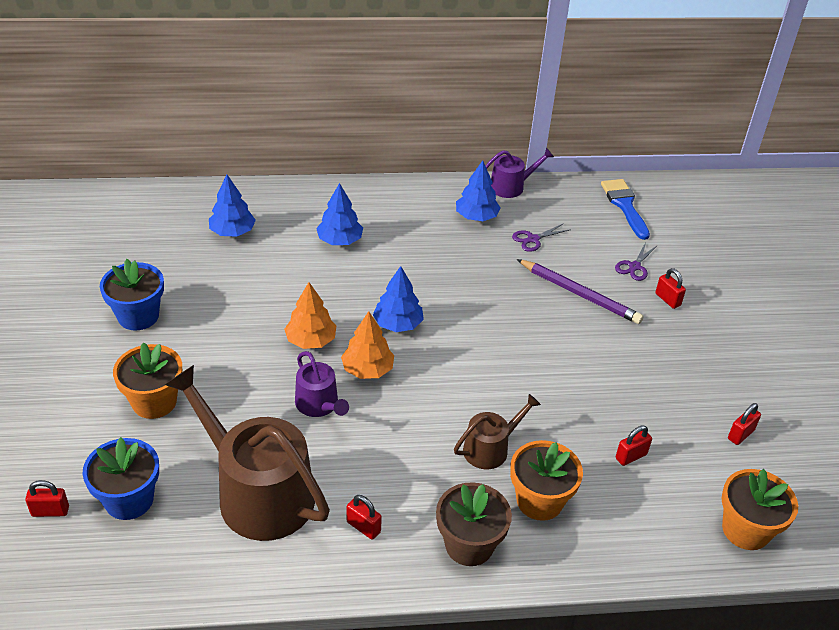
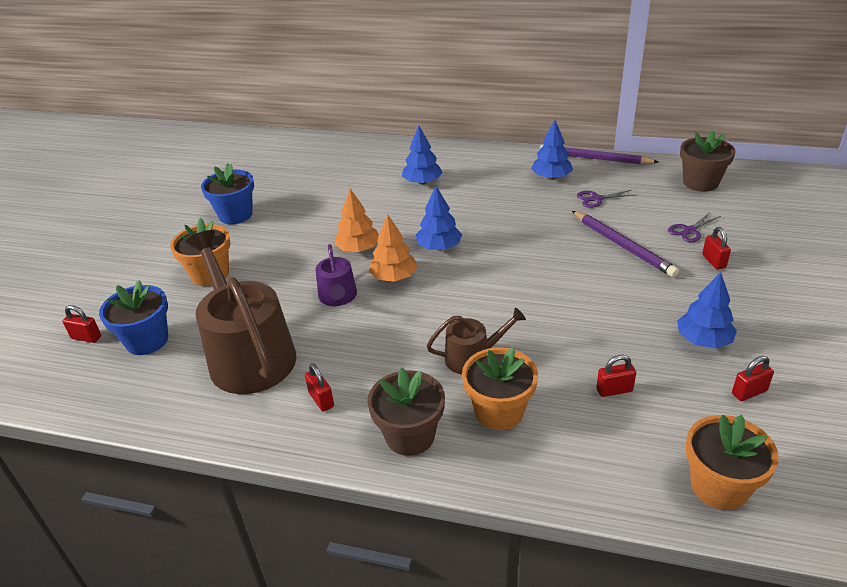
camera: 25 degrees right, 5 degrees down
(232, 232) = (340, 168): blue tree -> blue tree (703, 340)
(511, 186) = (594, 159): purple watering can -> purple pencil
(625, 206) = (700, 183): blue brush -> brown flower pot

